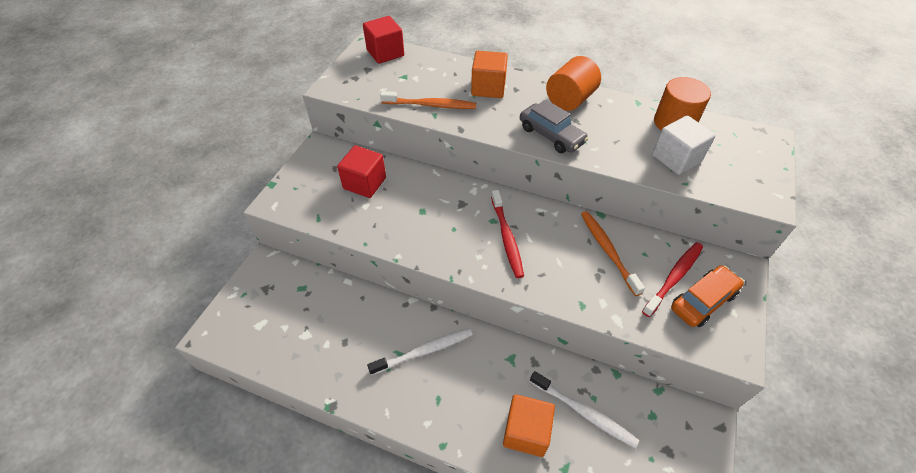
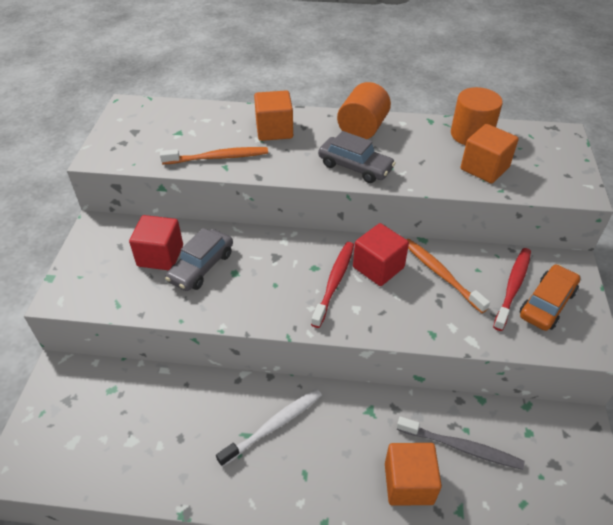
camera: 15 degrees left, 5 degrees down
(385, 53) = (149, 111): red cube -> red cube (378, 267)
(396, 200) = (201, 267): none -> grey car
(507, 237) = (334, 282): red toothbrush -> red toothbrush turned 135 degrees counterclockwise
(584, 412) = (461, 447): white toothbrush -> grey toothbrush
(676, 158) = (484, 168): white cube -> orange cube

